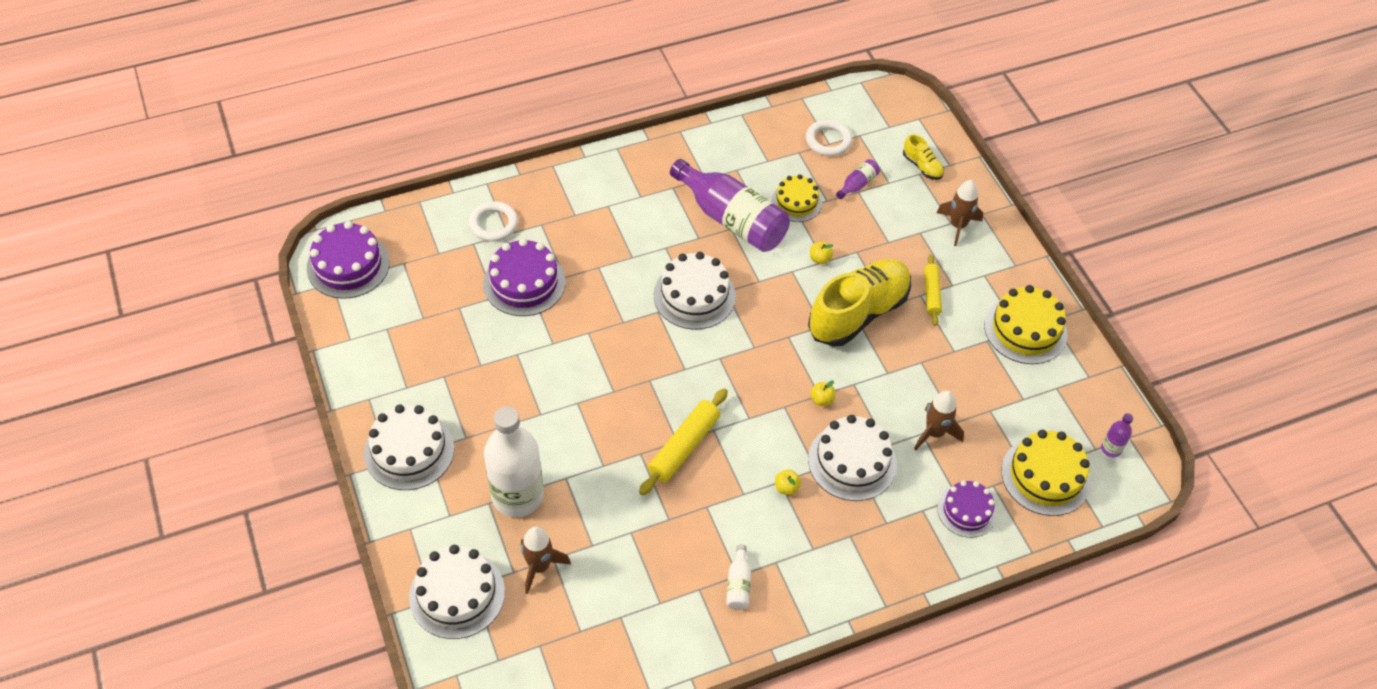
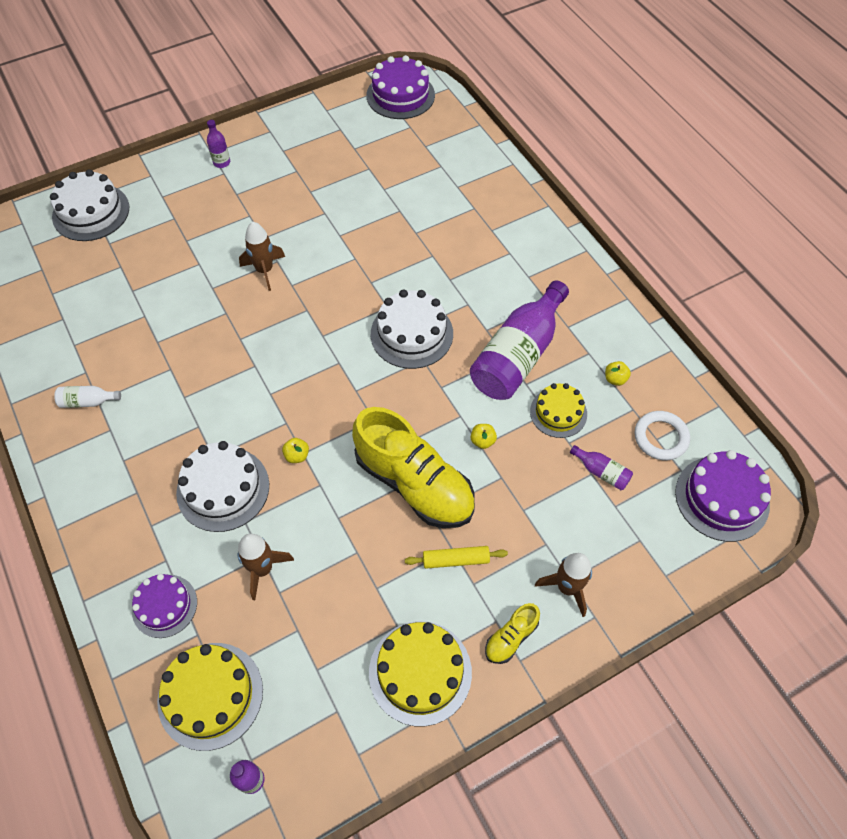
camera: 85 degrees right, 5 degrees up
(409, 451) = (221, 162): white cake -> purple bottle
(493, 224) = (466, 175): white ring -> none
(517, 496) = (180, 235): white bottle -> none
(524, 283) = (403, 206): purple cake -> purple cake (722, 498)
(539, 567) = (113, 259): brown rocket -> brown rocket (264, 270)
(684, 446) = (234, 344): yellow rolling pin -> none
(786, 487) = (191, 432): yellow apple -> yellow apple (615, 379)
(922, 166) = (653, 542): yellow shoe -> yellow shoe (511, 638)

